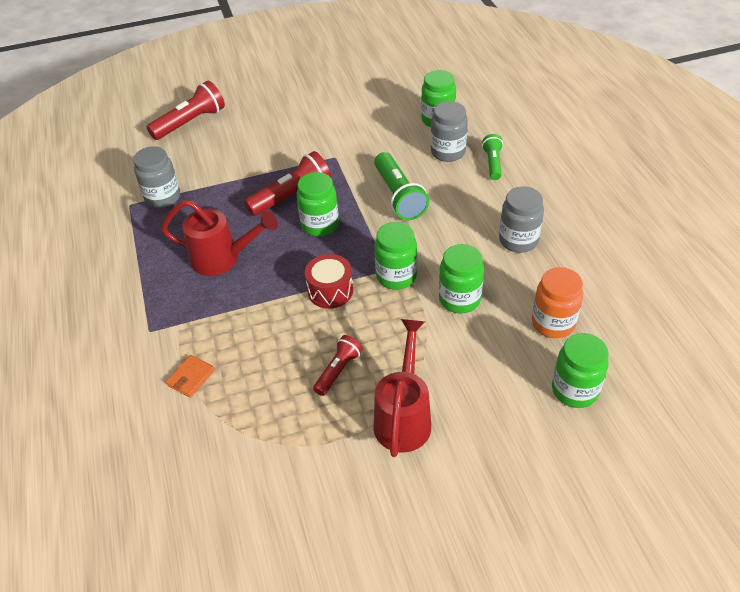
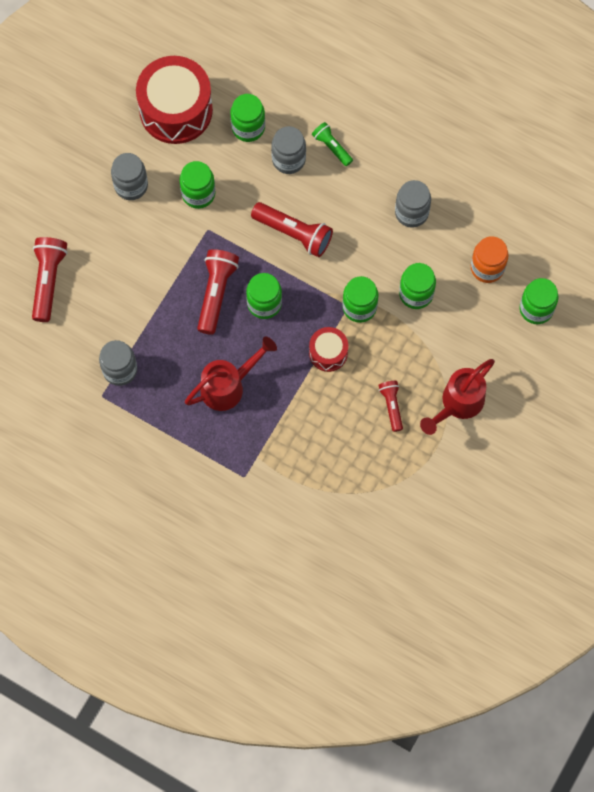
camera: 45 degrees left, 25 degrees up
(191, 378) = (309, 484): orange wallet -> none
(313, 106) = (131, 185): none -> grey jar
(354, 134) = (198, 194): none -> green jar
(396, 86) = (176, 110): none -> red drum
(399, 196) = (294, 233): green flashlight -> red flashlight
(404, 416) = (457, 404): red watering can -> red watering can turned 105 degrees counterclockwise

